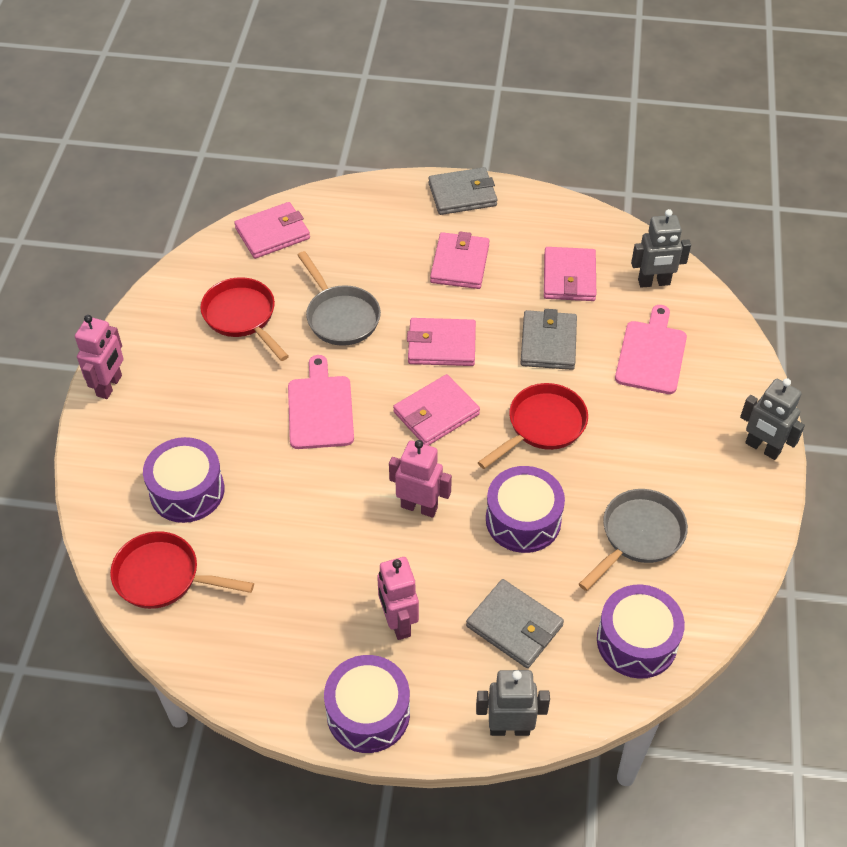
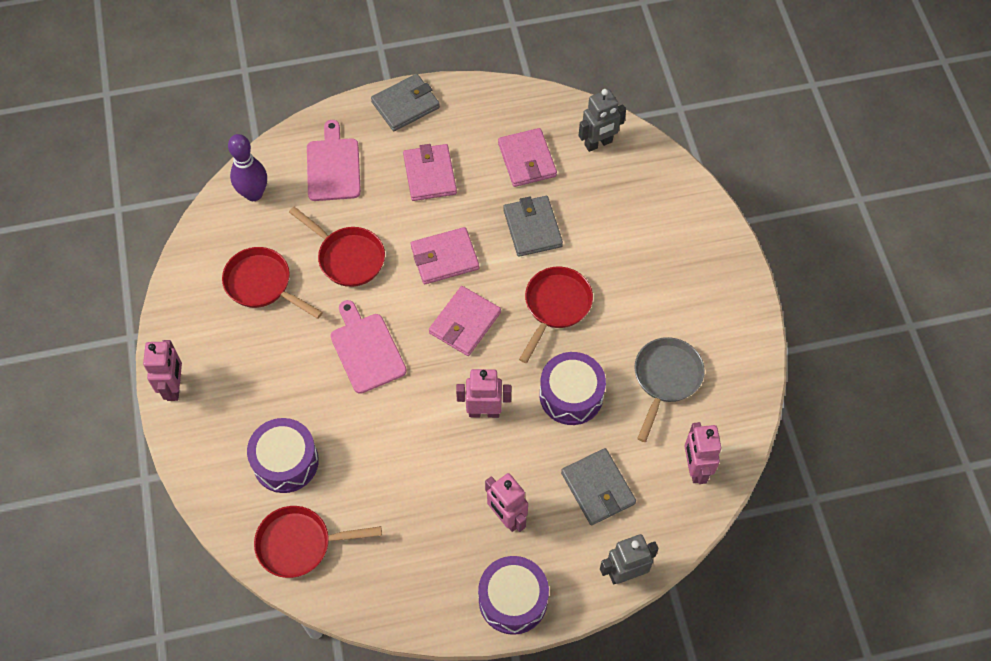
camera: 20 degrees left, 10 degrees up
(272, 233) = (254, 194): pink wallet -> purple bowling pin
(340, 316) = (347, 257): grey pan -> red pan
(514, 626) = (598, 488): grey wallet -> grey wallet turned 45 degrees clockwise
(637, 641) = (695, 468): purple drum -> pink robot
(651, 354) = (619, 212): pink cutting board -> pink cutting board (333, 166)
(762, 448) = (735, 270): grey robot -> none

